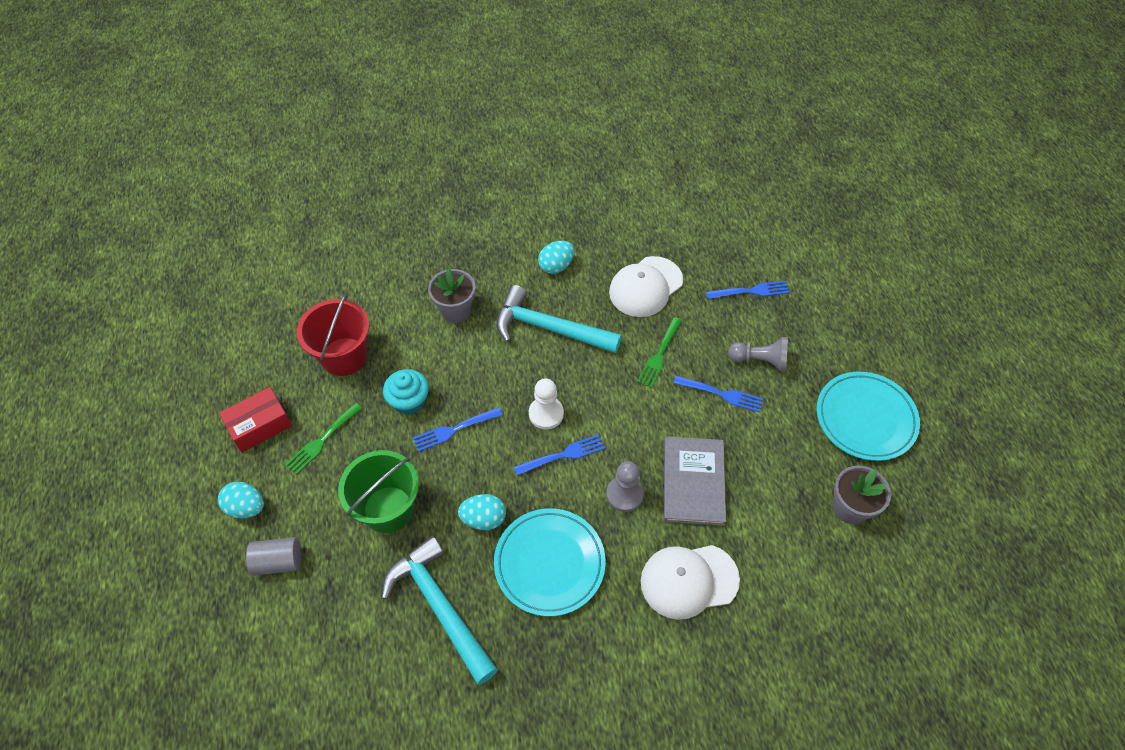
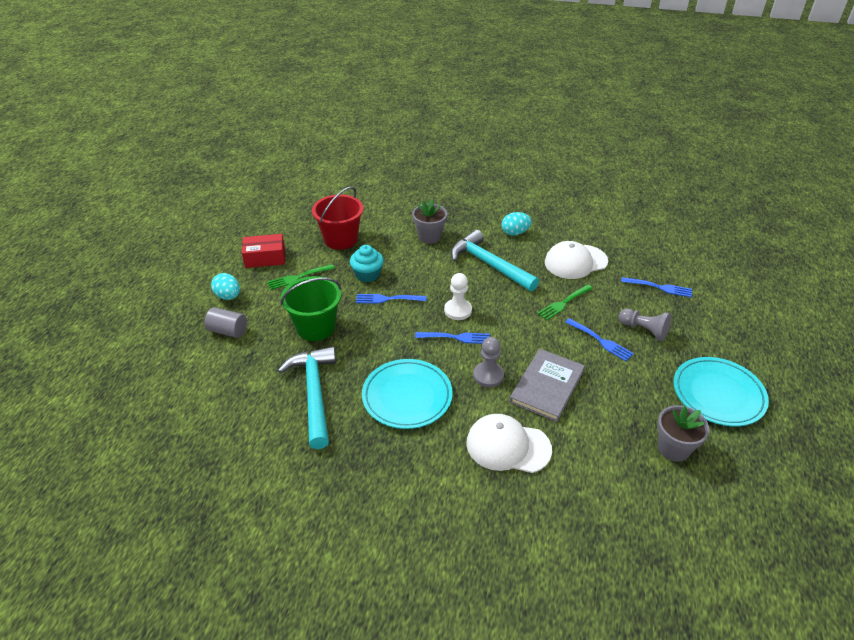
camera: 25 degrees right, 15 degrees down
(484, 519) = (376, 354): turquoise egg -> none

